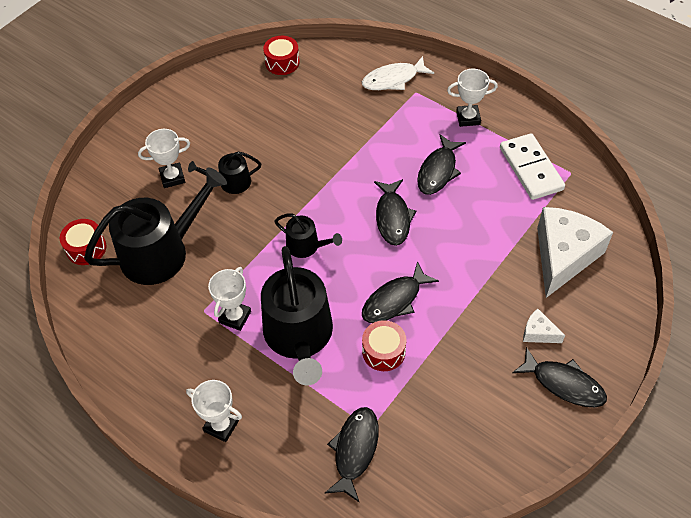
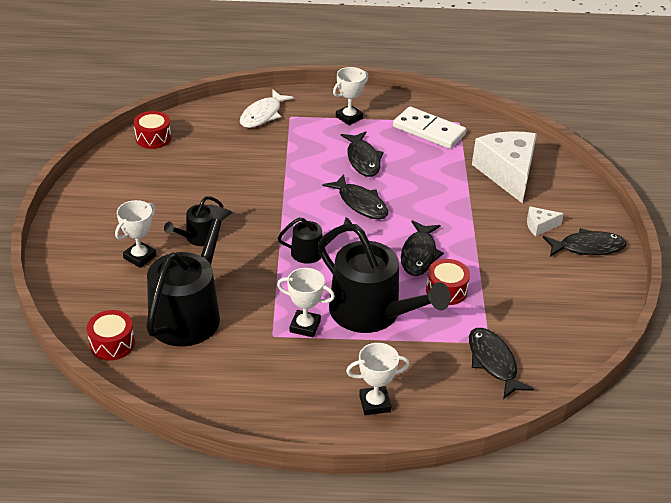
camera: 40 degrees left, 15 degrees down
(235, 317) = (305, 326): white trophy -> white trophy turned 60 degrees counterclockwise

